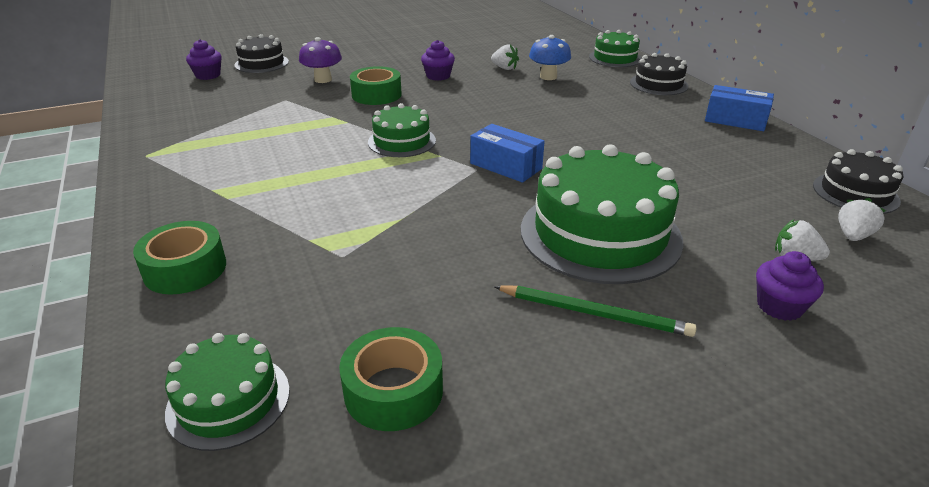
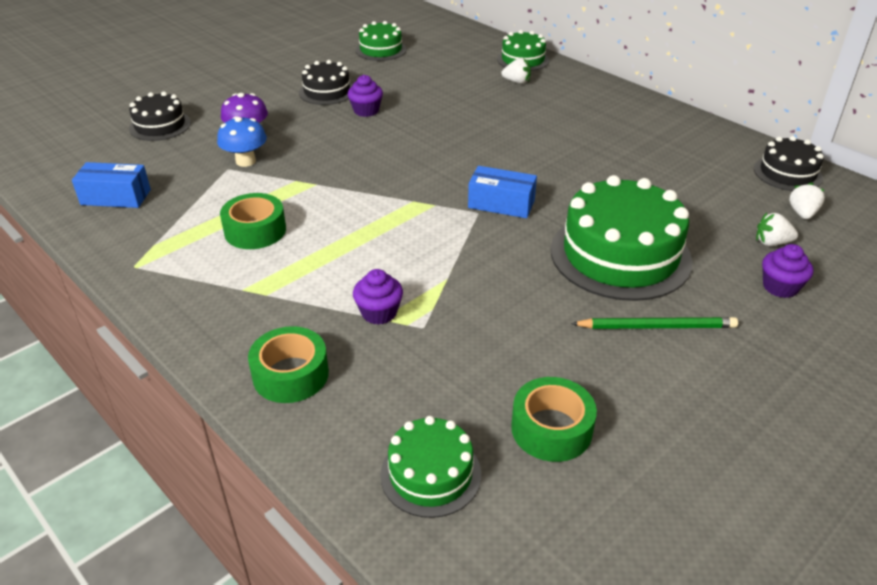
camera: 20 degrees left, 5 degrees up
(208, 75) = (111, 152): purple cupcake -> purple cupcake (379, 313)
(376, 95) = (320, 145): green tape -> green tape (255, 230)
(402, 141) = (387, 196): green cake -> green cake (381, 50)
(504, 68) = (425, 89): white strawberry -> white strawberry (516, 82)
(548, 77) = (474, 93): blue mushroom -> blue mushroom (245, 161)
(658, 84) = (579, 85): black cake -> black cake (327, 91)
(735, 120) = (665, 116): blue box -> blue box (116, 197)

